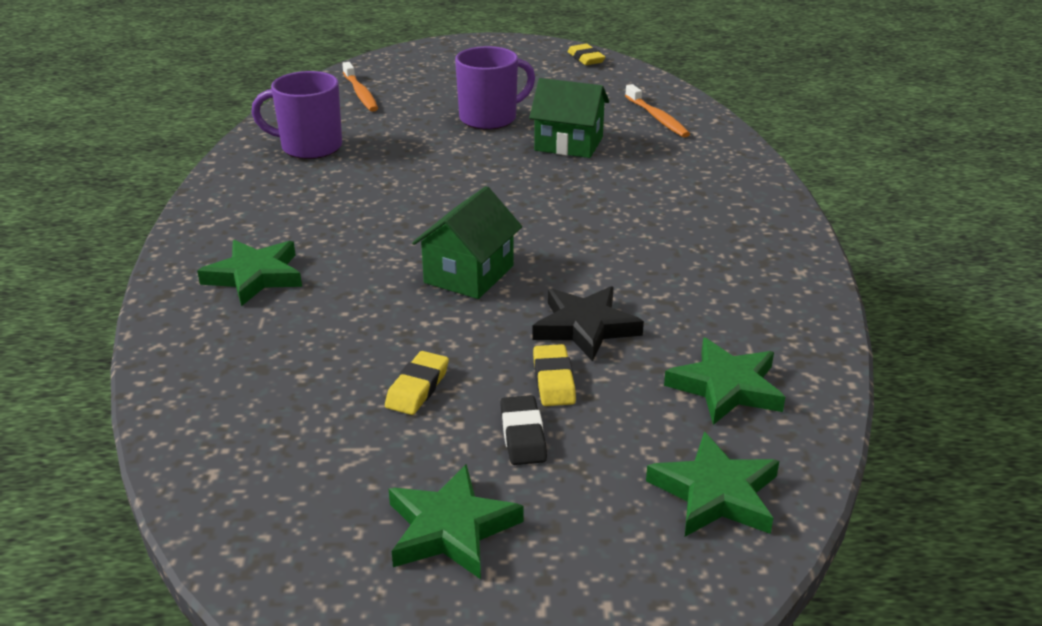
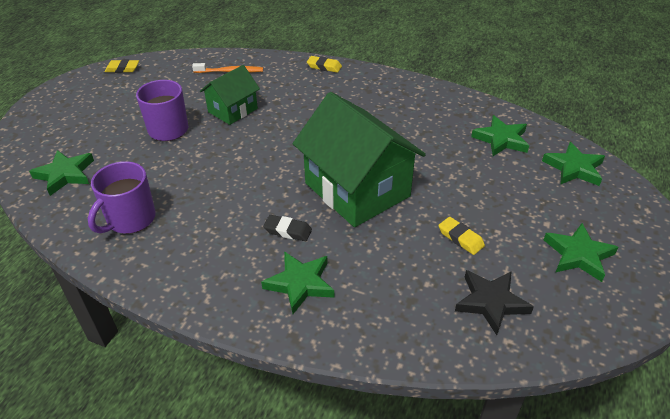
camera: 65 degrees left, 10 degrees up
(360, 93) = (65, 174): orange toothbrush -> green star
(469, 274) = (357, 189): green house -> green house, size x1.85
(522, 435) = (515, 212): black eraser -> black eraser (288, 231)
(553, 380) = (474, 188): yellow eraser -> yellow eraser (324, 67)
(585, 327) = (433, 164): black star -> black star (491, 302)

